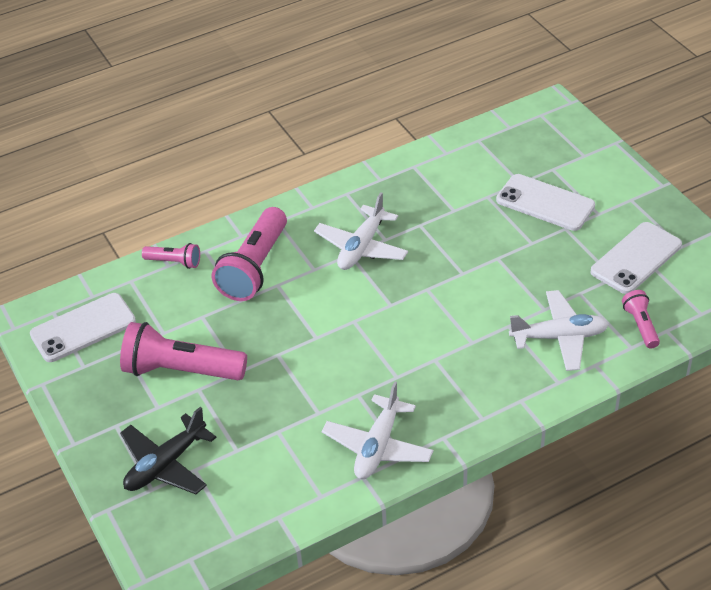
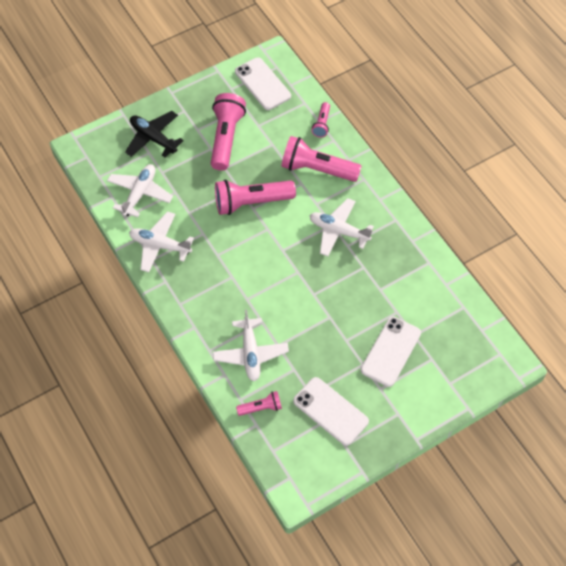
camera: 85 degrees right, 15 degrees up
(276, 477) = (140, 193): none -> white plane
(306, 339) = (251, 202): none -> pink flashlight

